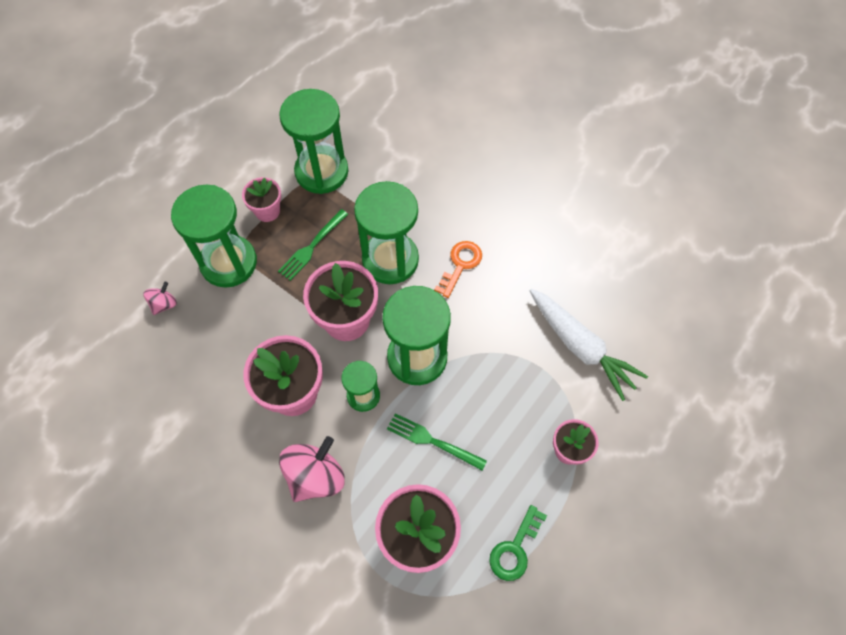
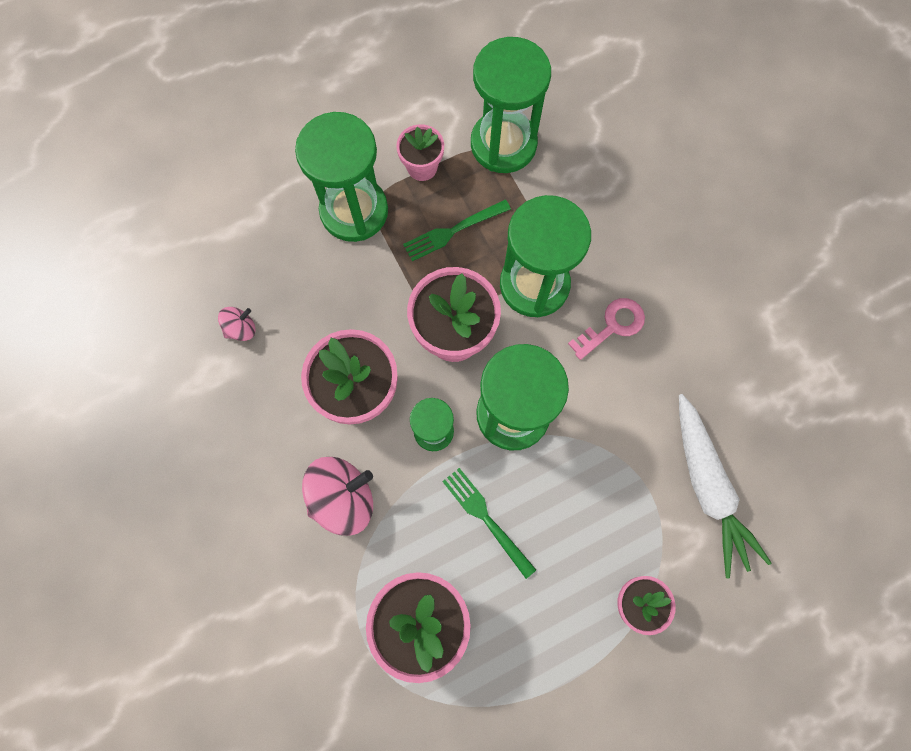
camera: 25 degrees right, 10 degrees up
(164, 304) = (266, 230): pink spinning top -> pink spinning top (241, 329)
(460, 265) = (612, 326): orange key -> pink key
(515, 549) = (521, 683): green key -> none

